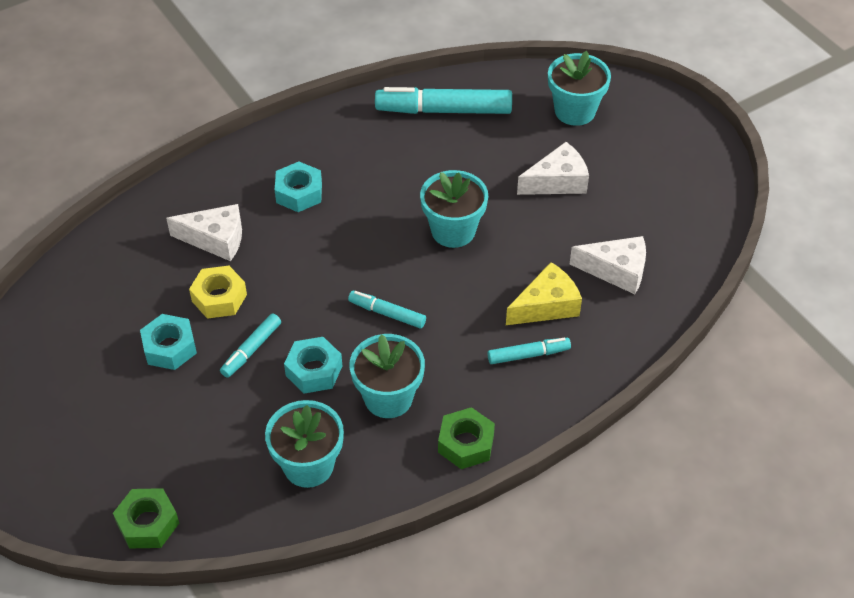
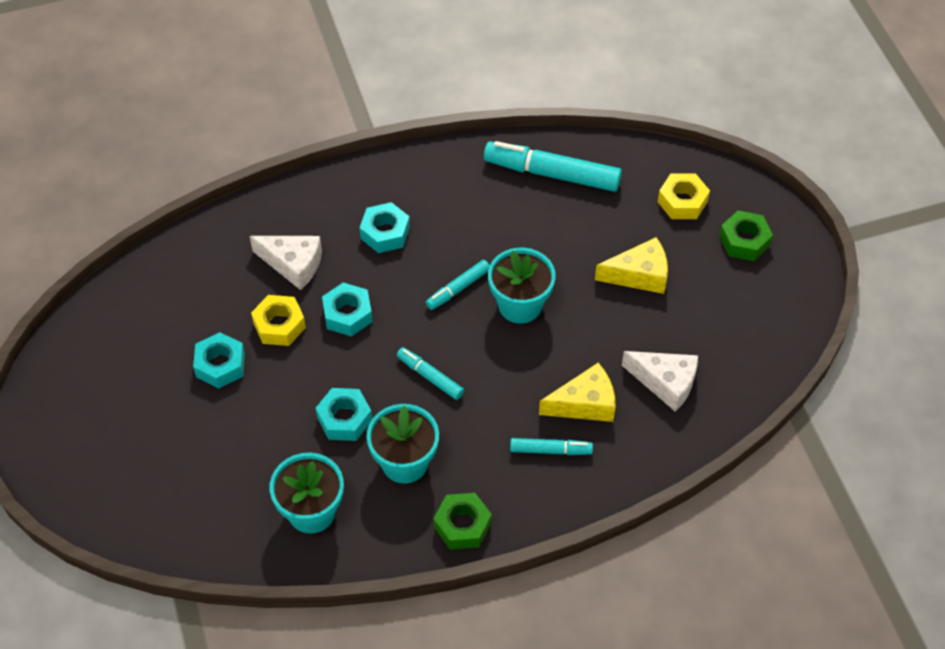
camera: 15 degrees right, 5 degrees up
(148, 523) = (153, 532): green nut -> green nut (744, 241)
(251, 350) = (293, 384): turquoise marker -> turquoise marker (458, 289)
(285, 274) = (348, 314): none -> turquoise nut
(557, 181) = (639, 275): white cheese -> yellow cheese
(575, 111) = (682, 202): turquoise flower pot -> yellow nut

